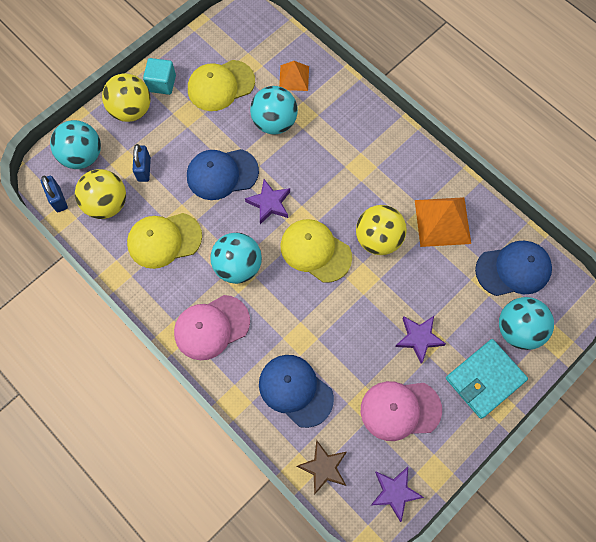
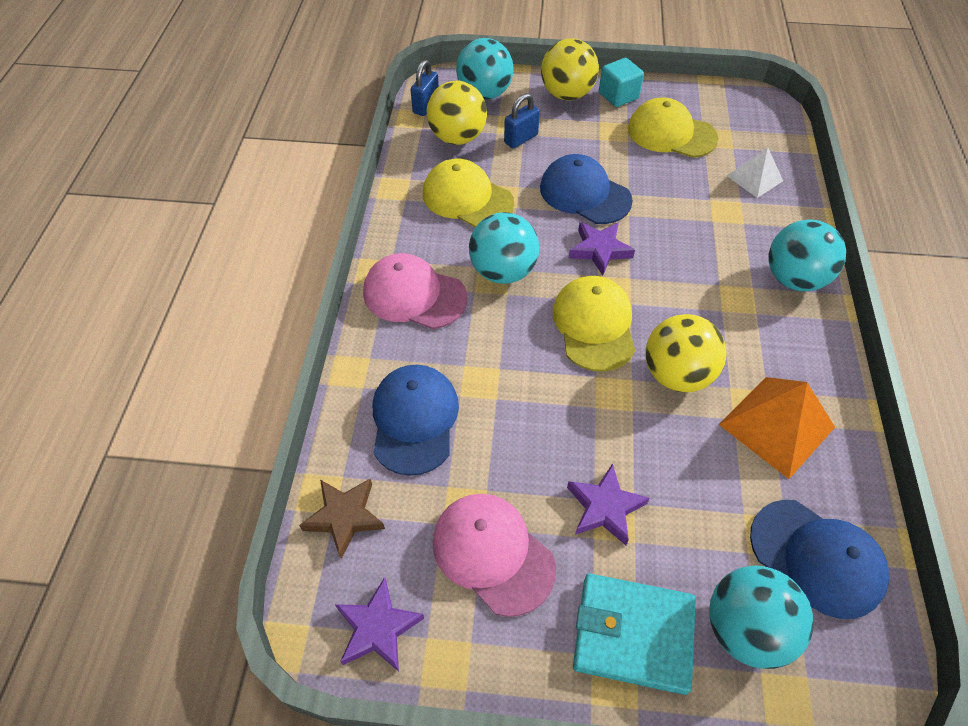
camera: 50 degrees right, 15 degrees down
(274, 122) = (688, 196): turquoise ball -> turquoise ball (793, 278)
(294, 78) = (755, 178): orange pyramid -> white pyramid

